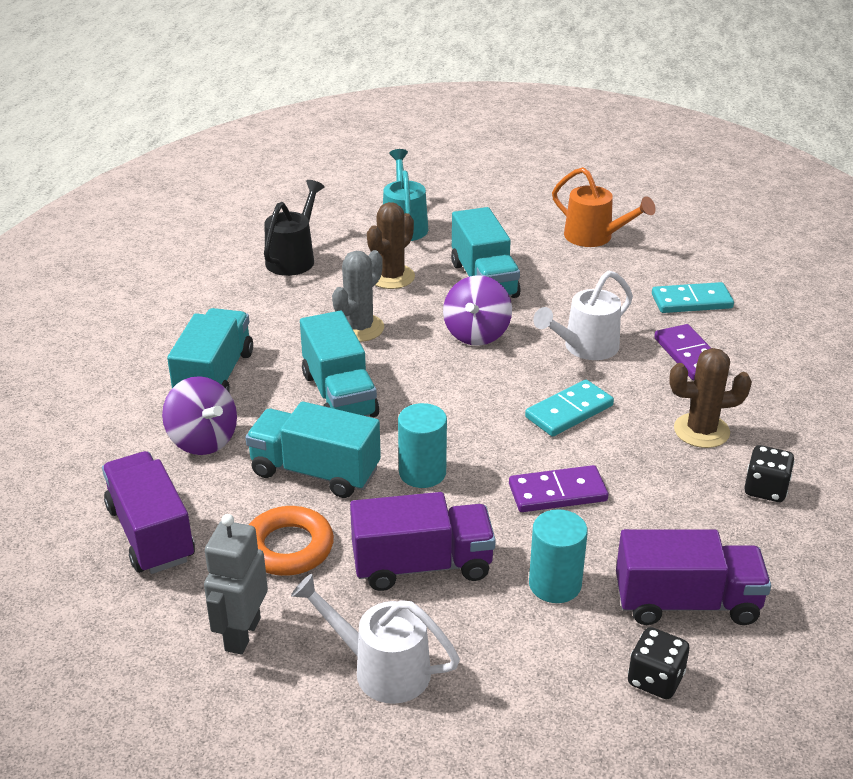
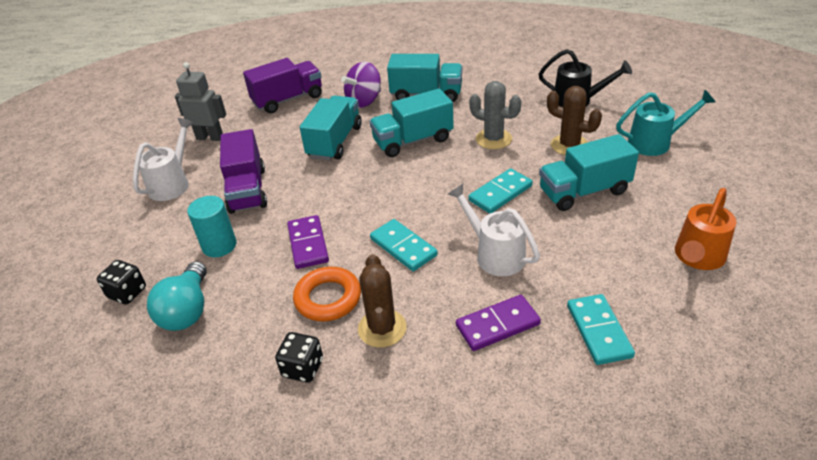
camera: 90 degrees right, 5 degrees up
(288, 547) = (270, 142): orange ring -> orange ring (328, 298)
(422, 473) = (332, 182): turquoise cylinder -> none
(476, 334) = (500, 193): purple spinning top -> turquoise domino
(686, 603) = (187, 310): purple truck -> turquoise light bulb

